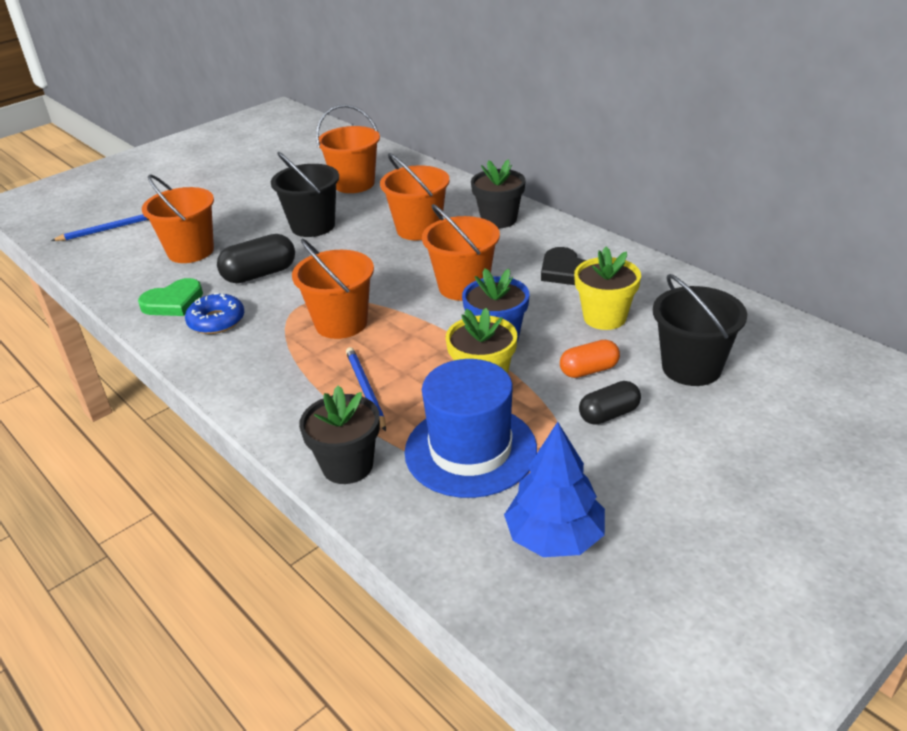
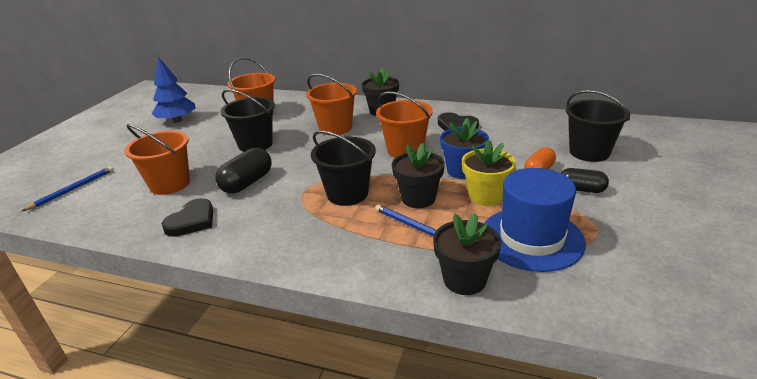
camera: 30 degrees left, 5 degrees down
(173, 302) = (192, 221): green heart -> black heart
(216, 321) = (245, 222): blue donut -> none
(341, 323) = (347, 194): orange bucket -> black bucket
(407, 356) = (418, 198): none -> black flower pot
(554, 537) = (648, 268): blue tree -> blue tree (177, 120)
(604, 317) = (510, 142): yellow flower pot -> none
(609, 414) = (581, 189): black capsule -> black capsule turned 75 degrees clockwise

